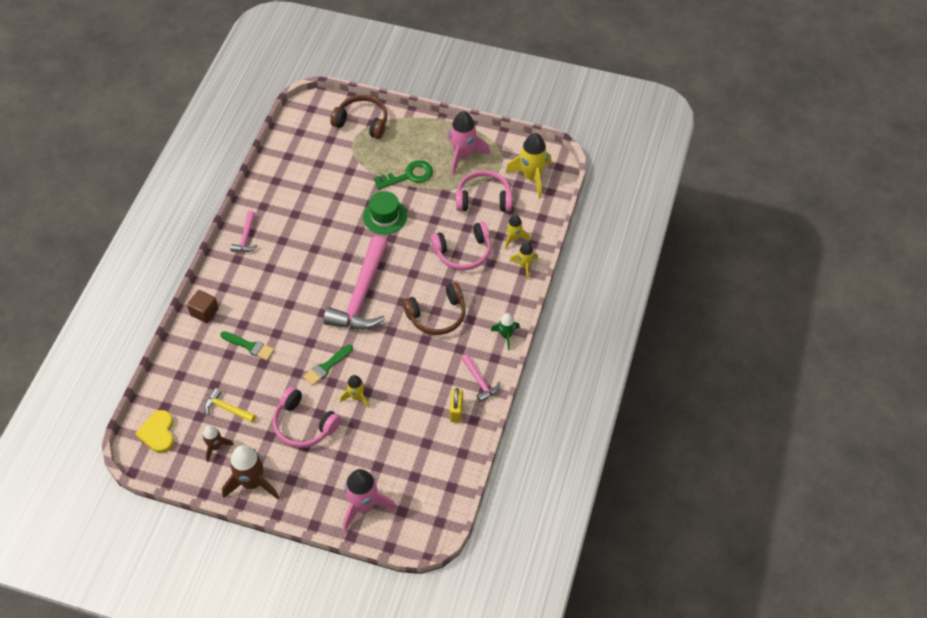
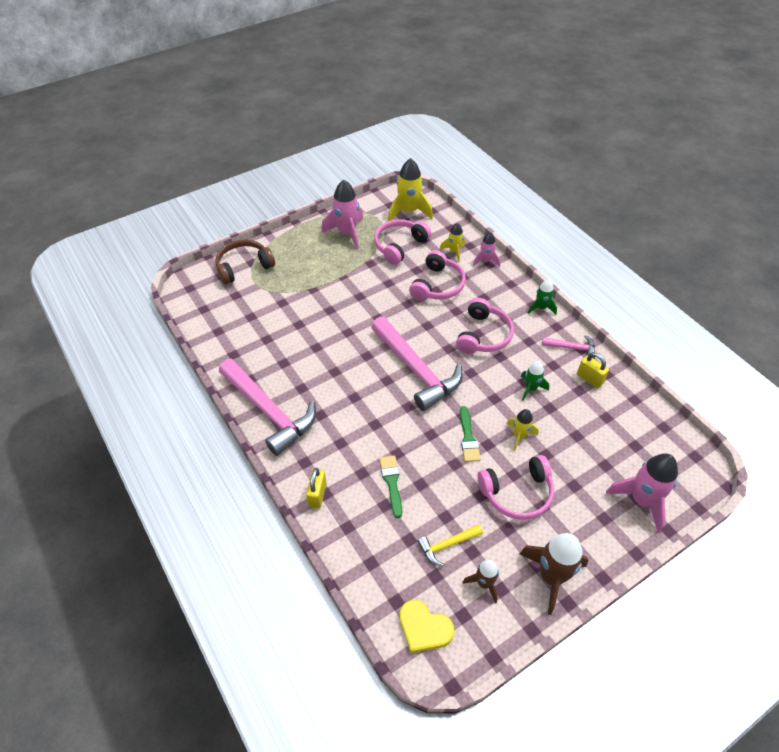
camera: 50 degrees left, 5 degrees down
(204, 312) = (317, 495): brown cube -> yellow padlock
(246, 237) = (269, 411): pink hammer -> pink hammer, size x2.16
(249, 346) = (392, 482): green brush -> green brush turned 75 degrees counterclockwise
(385, 216) = (352, 308): green hat -> none
(408, 176) = (329, 272): green key -> none
(410, 378) = (530, 388): none -> green rocket
(437, 315) = (483, 335): brown headphones -> pink headphones
(525, 266) = (486, 261): yellow rocket -> pink rocket

